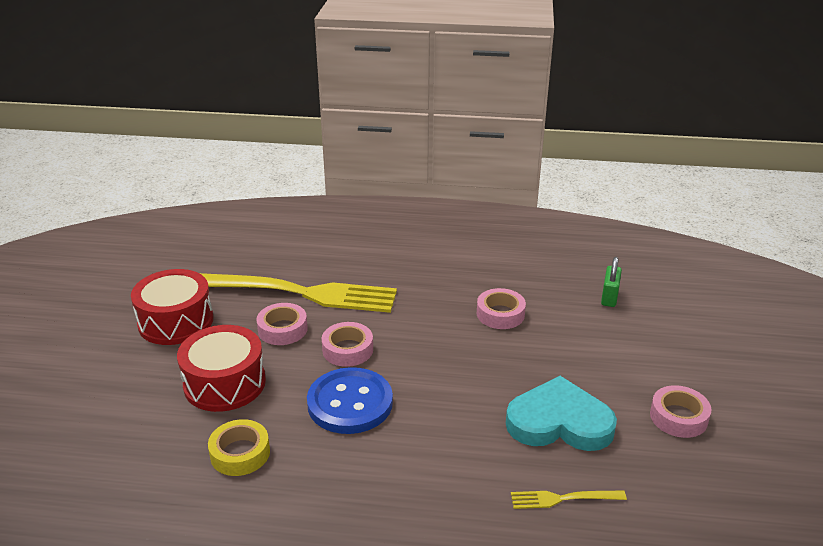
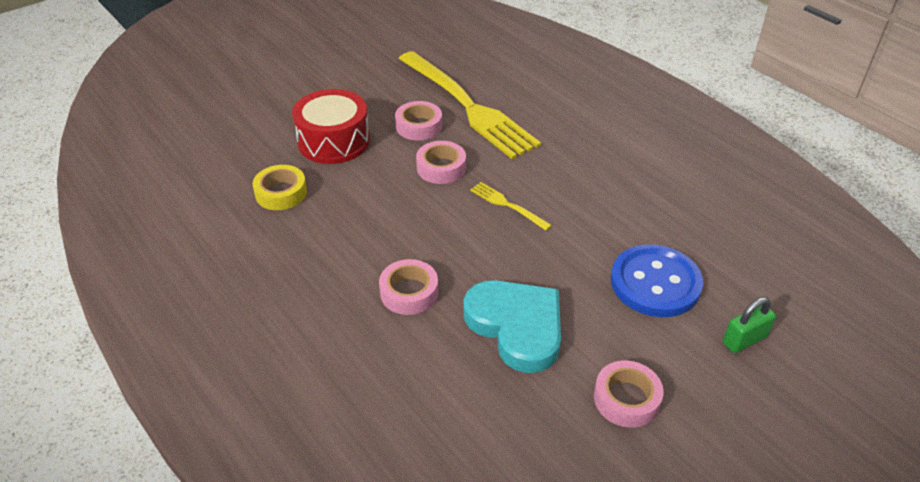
camera: 45 degrees right, 10 degrees up
(176, 321) = (361, 81): red drum -> none
(350, 403) = (389, 206): blue button -> blue button (655, 283)
(500, 314) = (598, 213): pink tape -> pink tape (409, 292)
(562, 499) = (432, 380): yellow fork -> yellow fork (506, 205)
(609, 297) = (725, 261): green padlock -> green padlock (744, 340)

